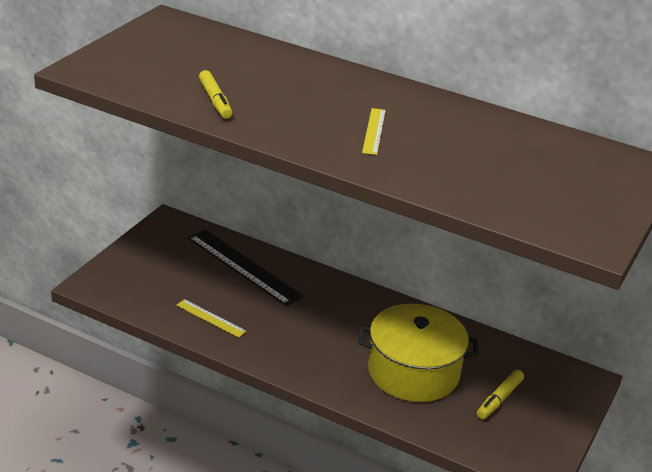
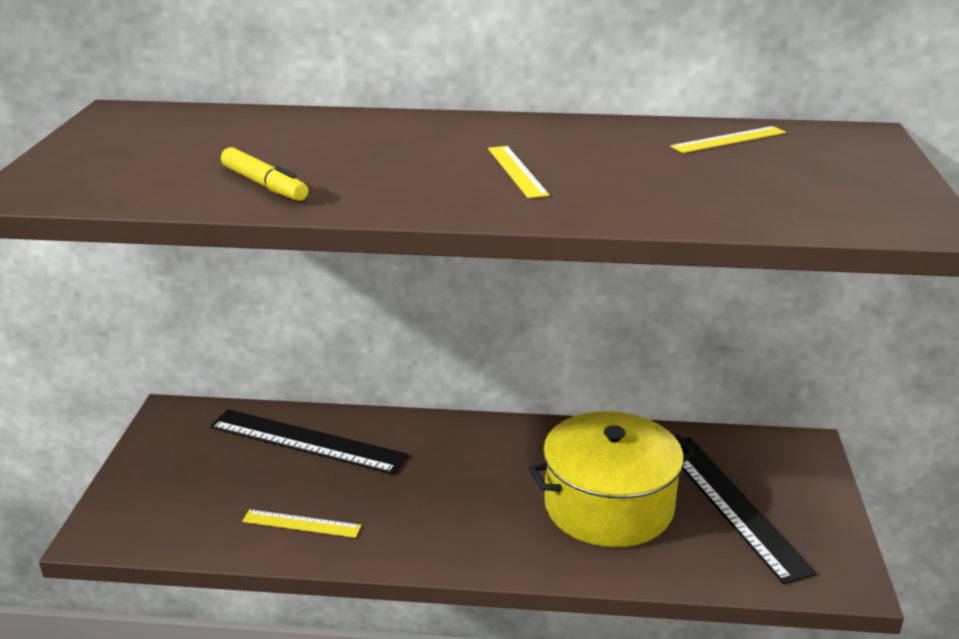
camera: 20 degrees left, 5 degrees down
(499, 399) = (732, 504): yellow marker -> black ruler
(540, 143) = (729, 139): none -> yellow ruler

